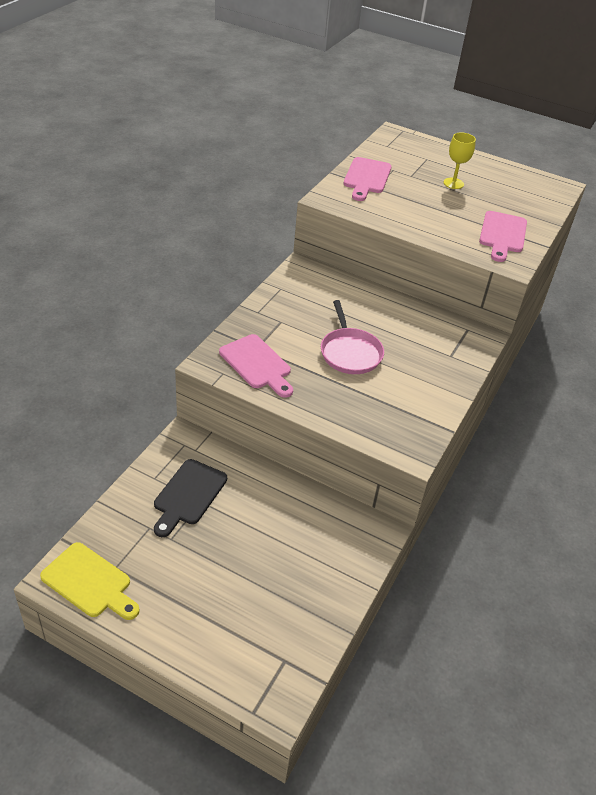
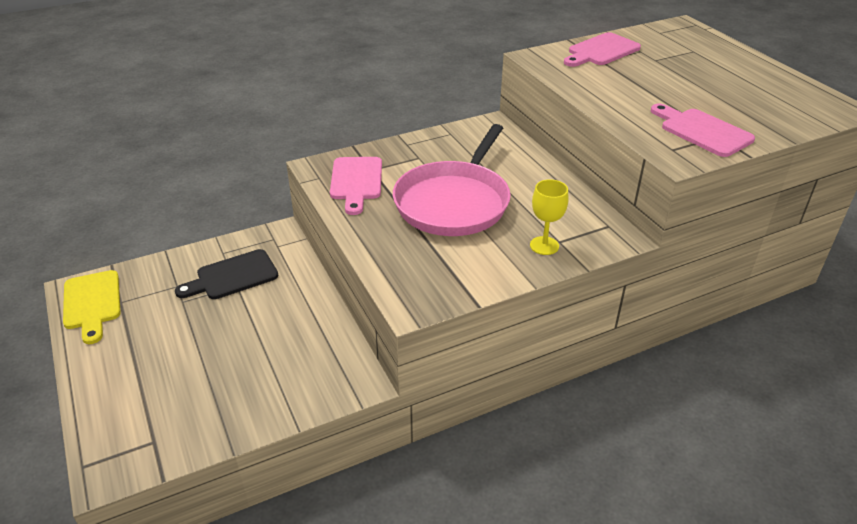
camera: 40 degrees right, 5 degrees down
(350, 352) = (454, 202): pink pan -> pink pan, size x1.61
(453, 183) = (699, 76): yellow goblet -> yellow goblet (544, 246)
(502, 234) = (702, 131): pink cutting board -> pink cutting board turned 90 degrees clockwise

